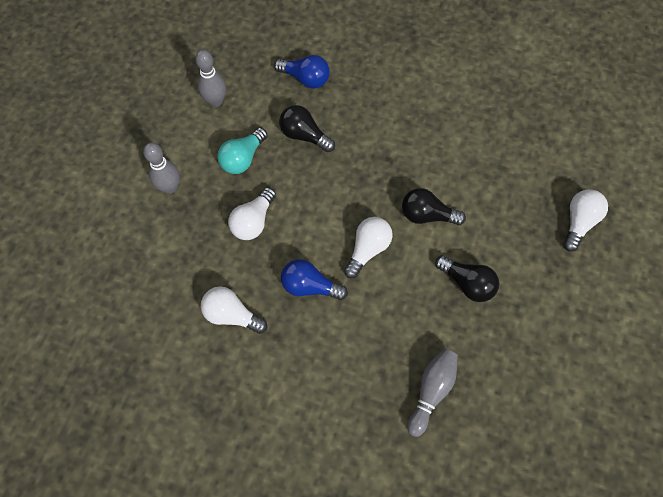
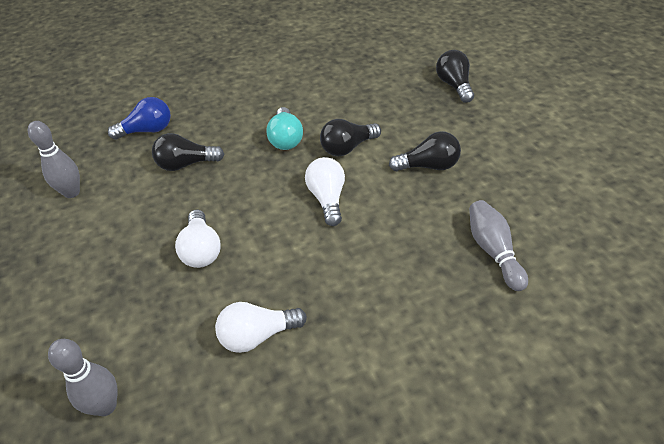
camera: 40 degrees left, 20 degrees down
(170, 187) = (83, 283): grey bowling pin -> grey bowling pin (106, 406)
(243, 158) = (142, 214): turquoise light bulb -> turquoise light bulb (286, 139)
(309, 286) = (307, 258): blue light bulb -> none
(579, 222) = (454, 85): white light bulb -> black light bulb

